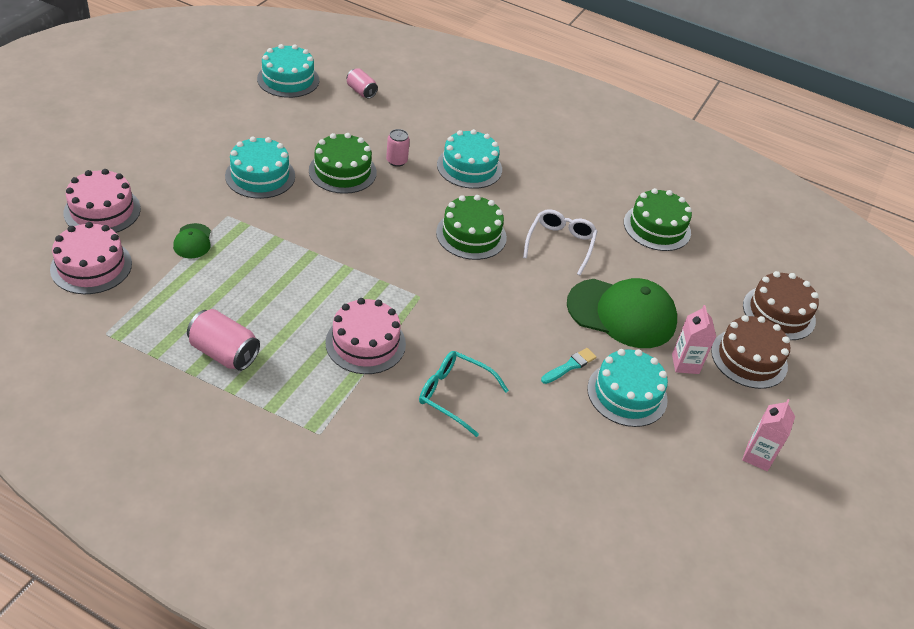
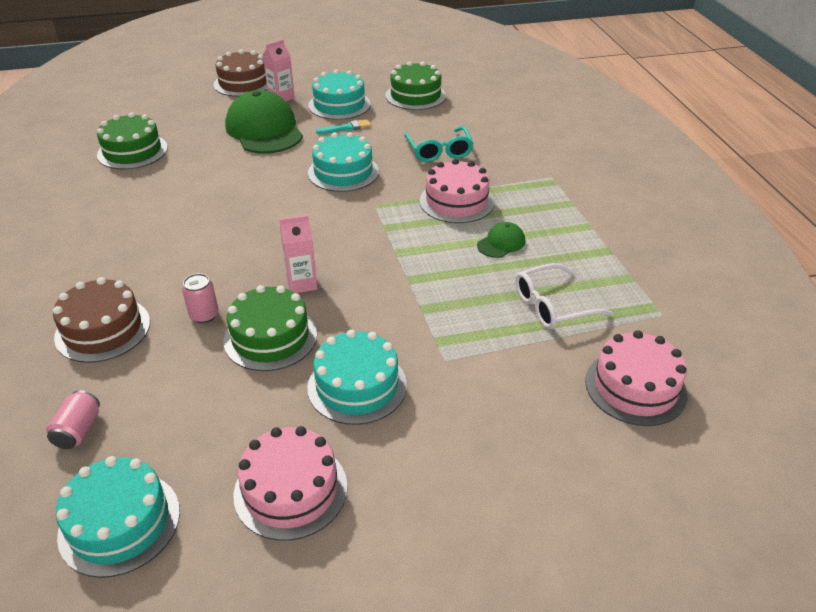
camera: 125 degrees left, 5 degrees down
(102, 211) = (577, 452): pink cake -> pink cake (290, 490)
(193, 241) = (508, 353): green cap -> green cap (501, 243)
(224, 353) = (570, 249): pink can -> none
(469, 167) = (157, 269): turquoise cake -> turquoise cake (343, 172)
(471, 235) = (264, 219): green cake -> green cake (415, 95)
(560, 244) = (217, 178): white glasses -> white glasses (553, 306)
(570, 366) = (346, 128): turquoise brush -> turquoise brush turned 150 degrees clockwise
(757, 456) = (325, 62): pink carton -> pink carton (302, 283)
(779, 312) = (179, 86): brown cake -> brown cake (103, 329)

